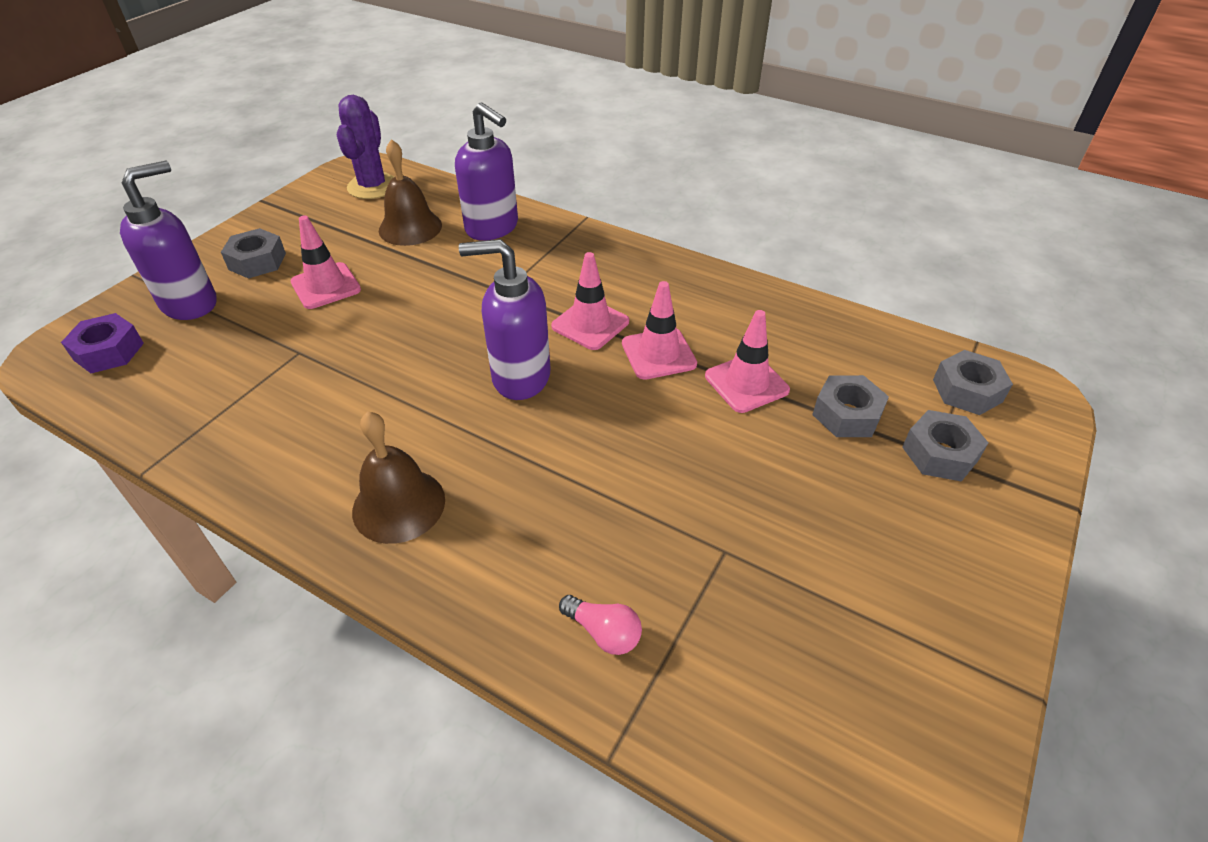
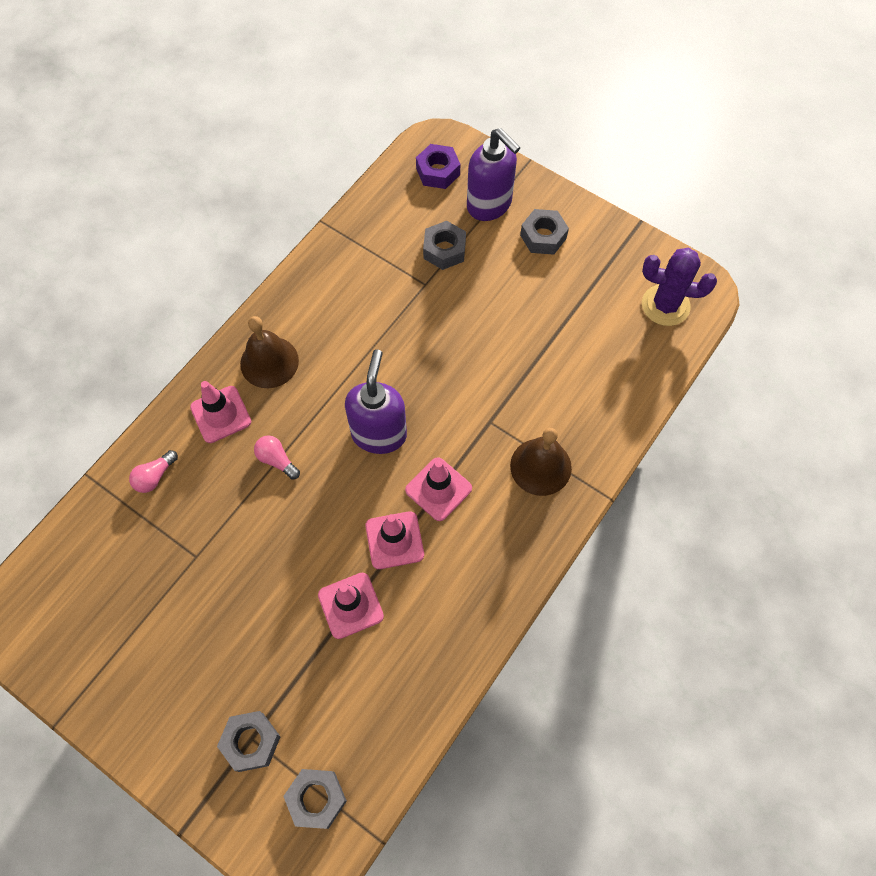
camera: 95 degrees right, 20 degrees up
(326, 286) = (506, 289): pink traffic cone -> pink traffic cone (221, 414)
(410, 227) = (592, 343): brown bell -> brown bell (540, 466)
(492, 228) = (589, 412): purple soap dispenser -> none
(563, 475) = (277, 460): none -> pink light bulb
(847, 414) = (304, 679): grey nut -> grey nut (444, 250)

